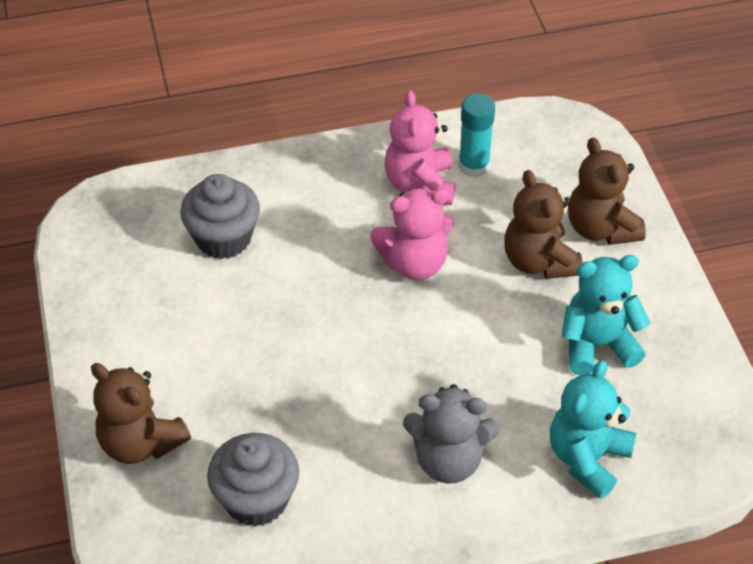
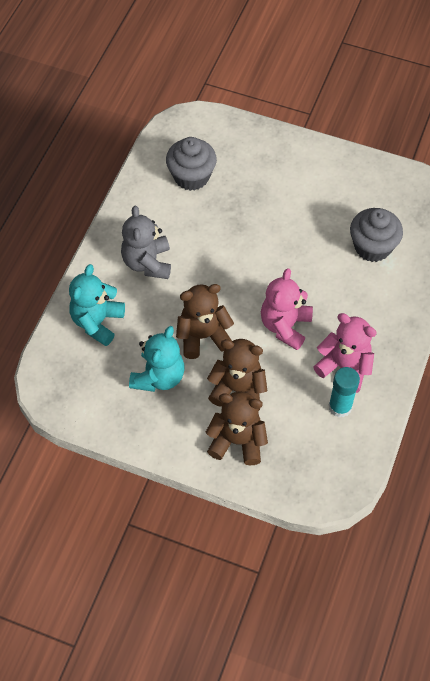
camera: 125 degrees right, 10 degrees up
(141, 443) = (260, 149): brown teddy bear -> brown teddy bear (203, 336)
(448, 460) = (147, 263): grey teddy bear -> grey teddy bear turned 45 degrees counterclockwise
(587, 458) = (97, 322): turquoise teddy bear -> turquoise teddy bear turned 135 degrees counterclockwise

